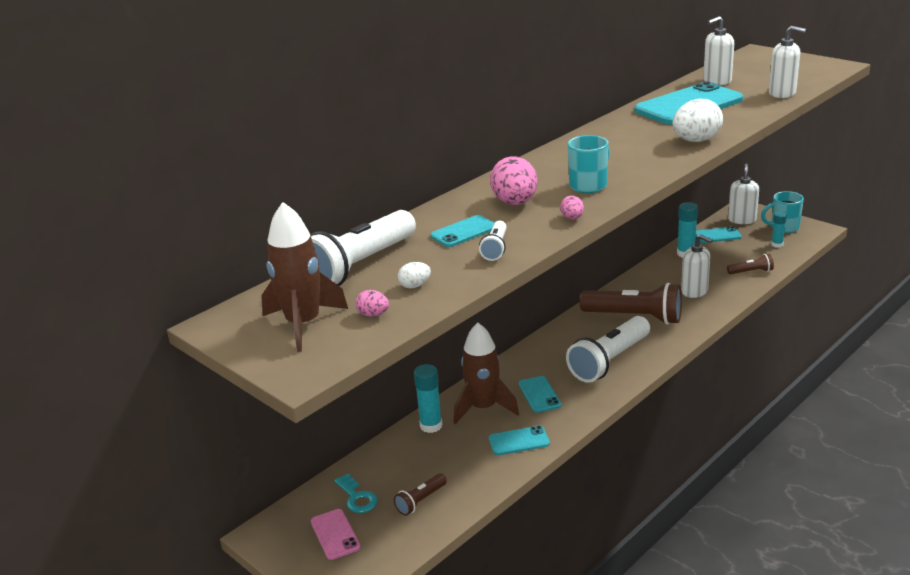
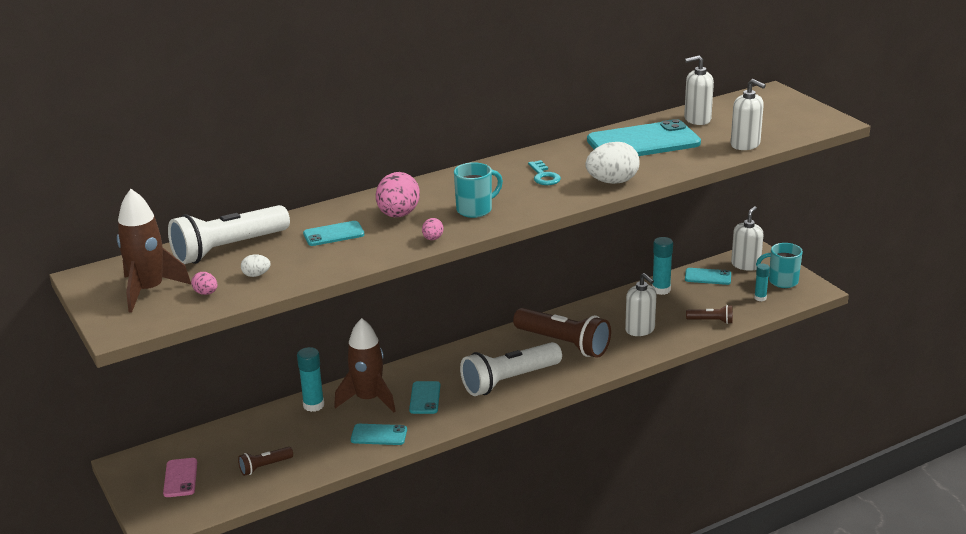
camera: 15 degrees right, 0 degrees up
(357, 497) = (215, 452): turquoise key -> turquoise key (544, 176)
(495, 248) = (346, 254): white flashlight -> none

